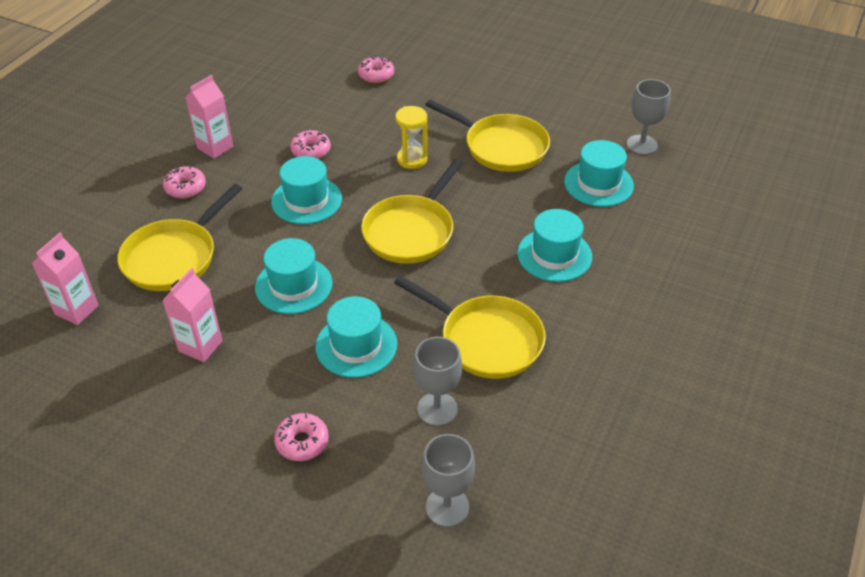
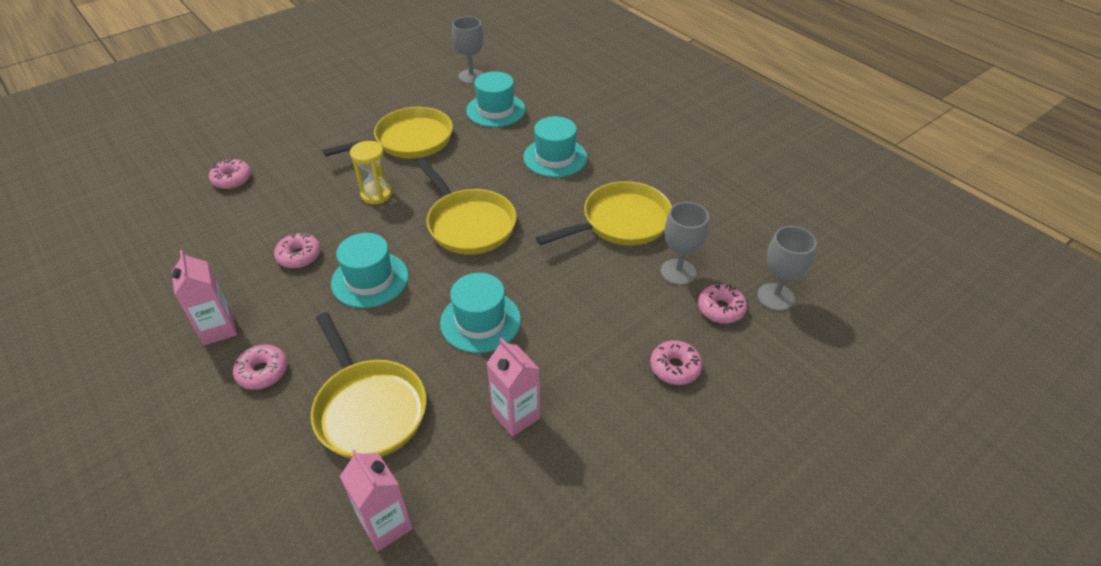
camera: 65 degrees left, 0 degrees up
(356, 345) = (582, 299): turquoise hat -> none
(401, 460) = (721, 309): none -> pink donut

